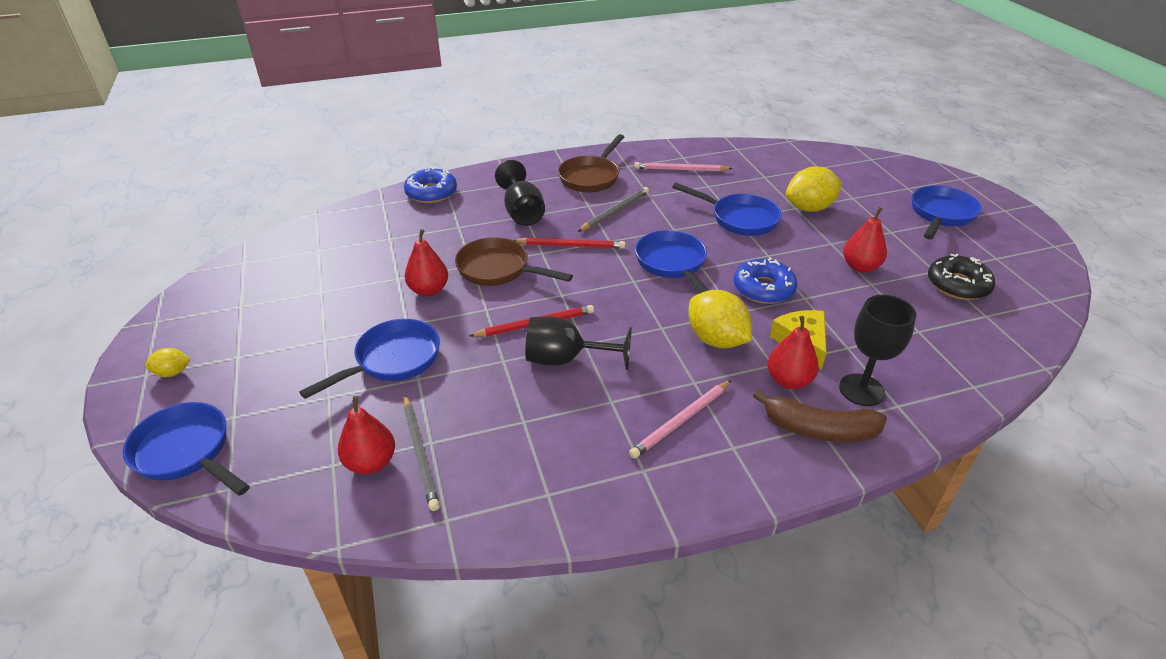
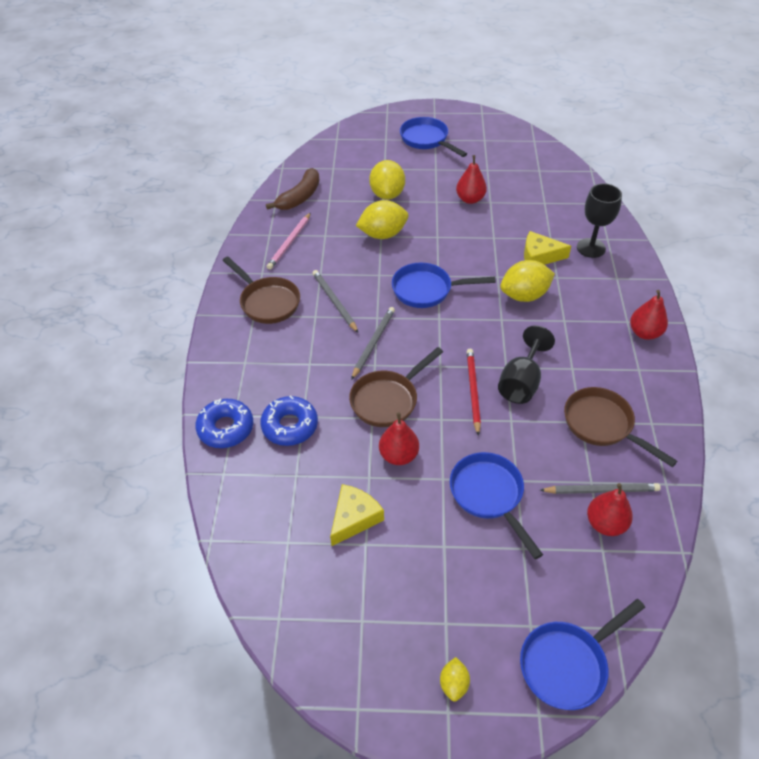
camera: 70 degrees left, 10 degrees up
(349, 279) = (354, 518): none -> yellow cheese
(522, 212) = (302, 364): black goblet -> none
(525, 442) = (602, 425): none -> brown pan
(571, 245) = (373, 343): red pencil -> grey pencil
(681, 421) = (599, 338): pink pencil -> none
(739, 219) = (383, 234): blue pan -> yellow lemon
(763, 288) = (476, 253): blue donut -> blue donut (290, 426)
(788, 381) = (574, 276): red pear -> red pear (644, 333)
(819, 429) = (620, 278): brown banana -> brown banana (300, 197)
(958, 285) = (506, 167): black donut -> none

